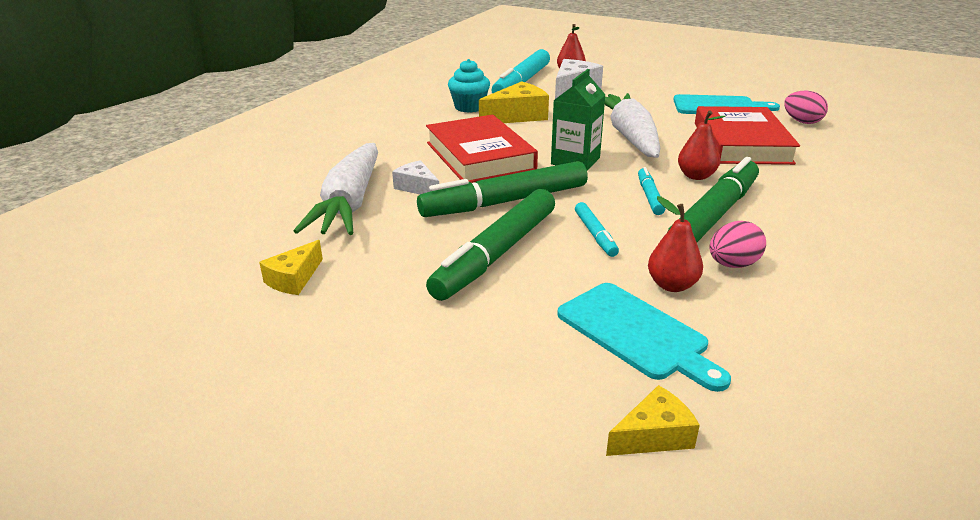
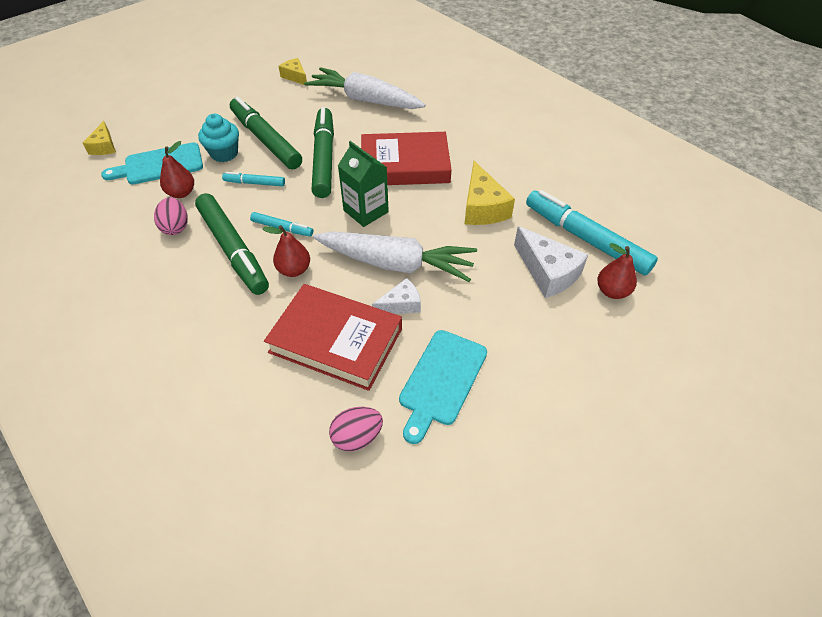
camera: 110 degrees right, 20 degrees up
(417, 187) = (370, 128): white cheese -> white cheese (401, 304)
(469, 107) = (519, 184): turquoise cupcake -> turquoise cupcake (224, 153)

